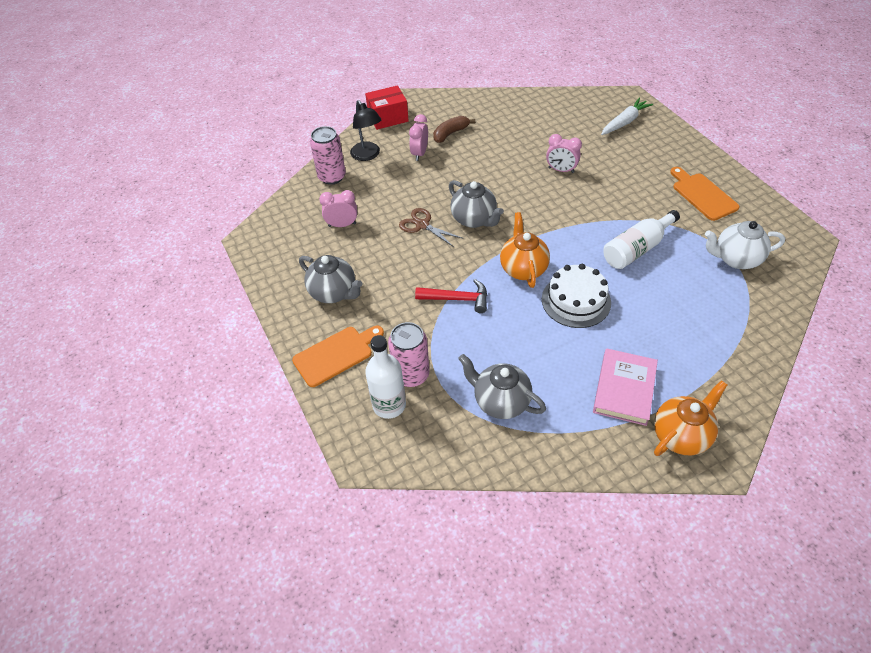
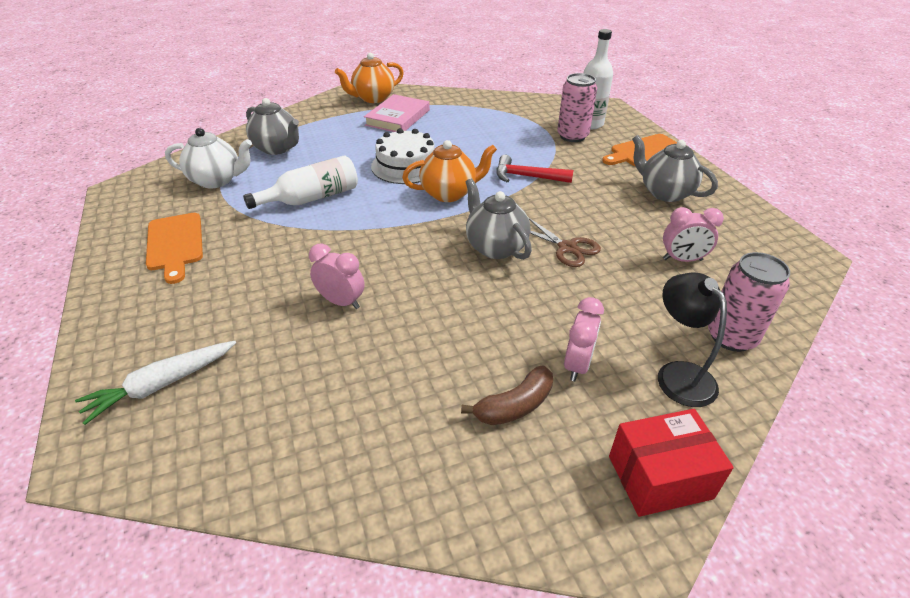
camera: 175 degrees left, 10 degrees down
(500, 401) = (498, 119): grey teapot -> grey teapot (277, 148)
(523, 268) = (449, 193): orange teapot -> orange teapot turned 105 degrees counterclockwise

